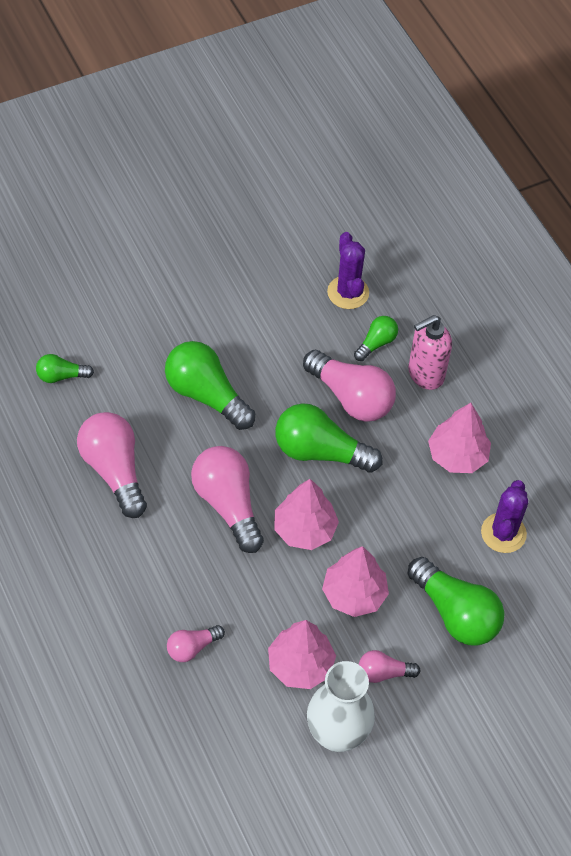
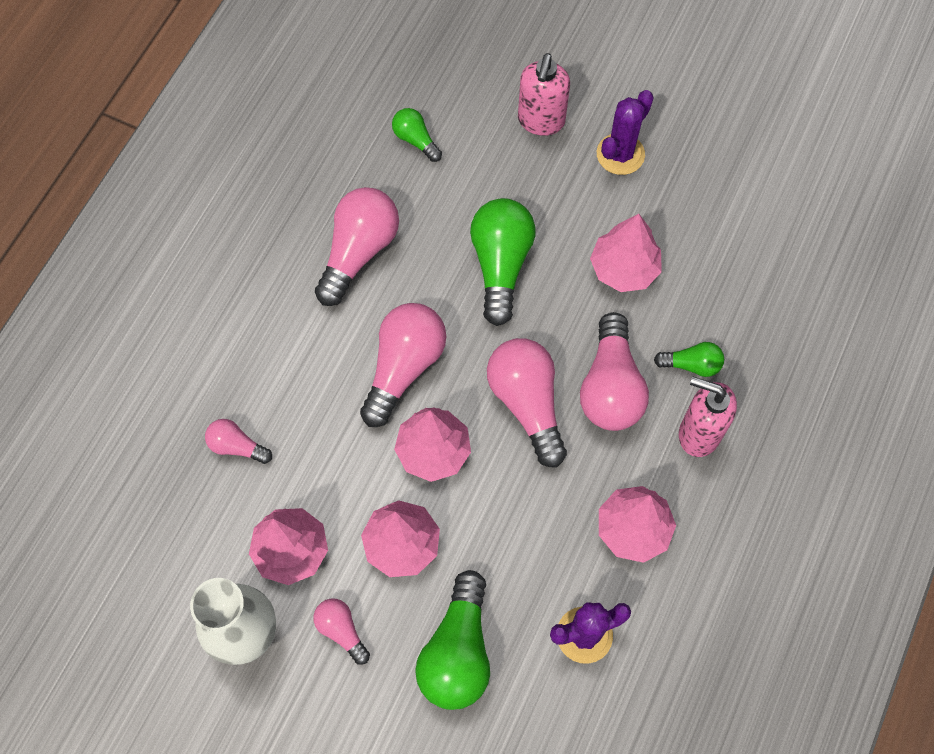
camera: 55 degrees right, 10 degrees up
(122, 295) = (541, 121): none -> pink soap dispenser
(276, 329) = (624, 269): none -> pink tree
(320, 451) = (527, 403): green light bulb -> pink light bulb
(348, 292) = (724, 298): purple cactus -> purple cactus (620, 154)

